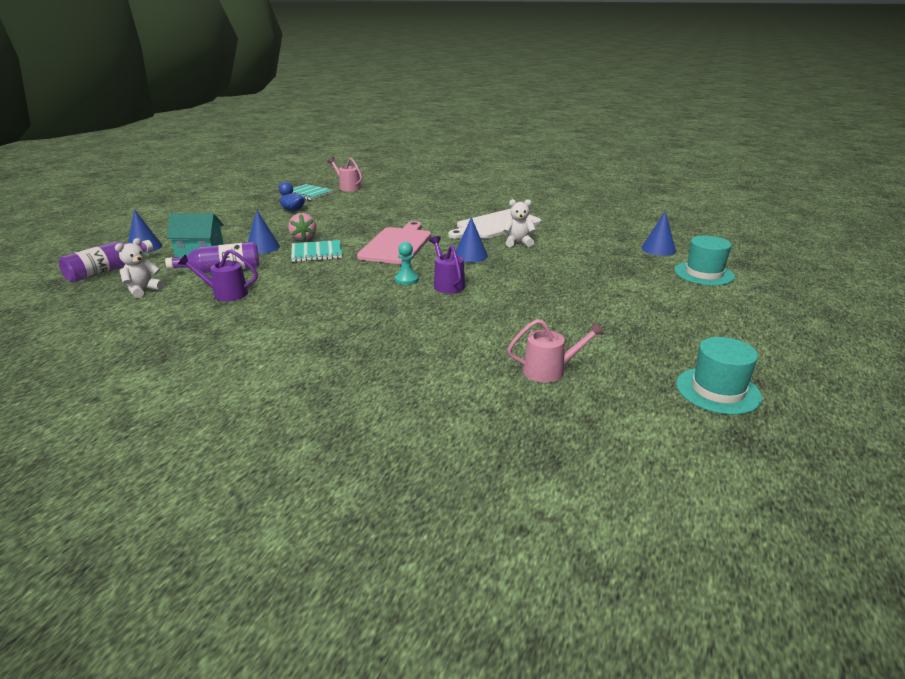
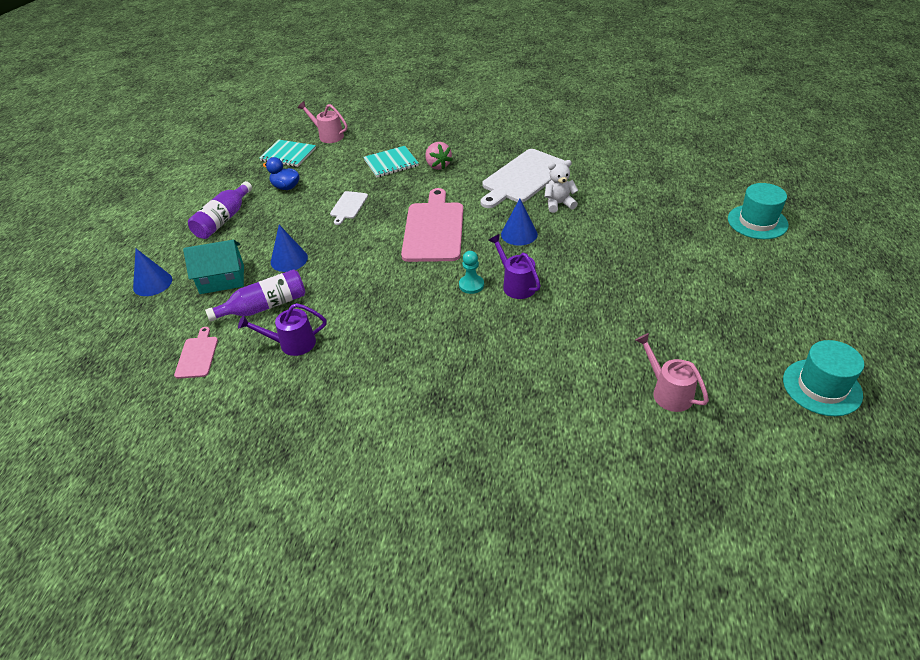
camera: 10 degrees left, 15 degrees up
(107, 270) = (135, 331): purple bottle -> purple bottle (223, 219)
(143, 290) = (197, 355): white teddy bear -> pink cutting board
(303, 238) = (326, 236): pink strawberry -> pink strawberry (438, 165)
(316, 253) = (354, 258): turquoise notebook -> turquoise notebook (391, 163)
(334, 225) = (348, 206): none -> white cutting board
(550, 370) = (667, 392): pink watering can -> pink watering can turned 105 degrees counterclockwise
(658, 249) = (701, 190): blue cone -> none

